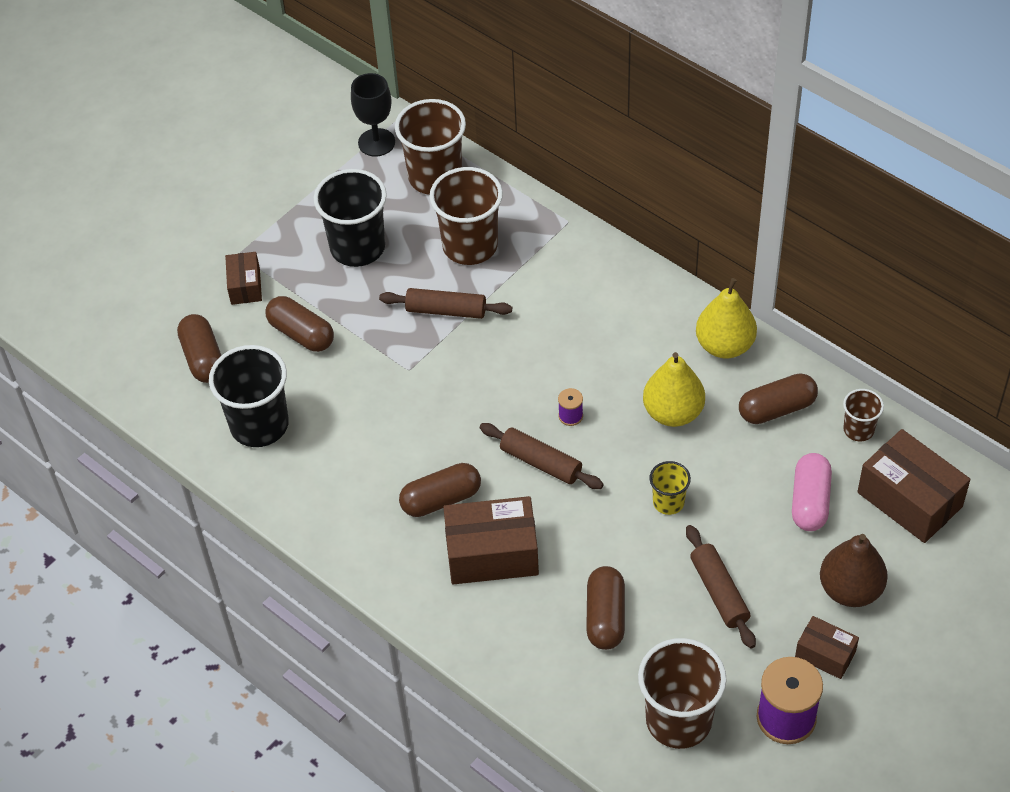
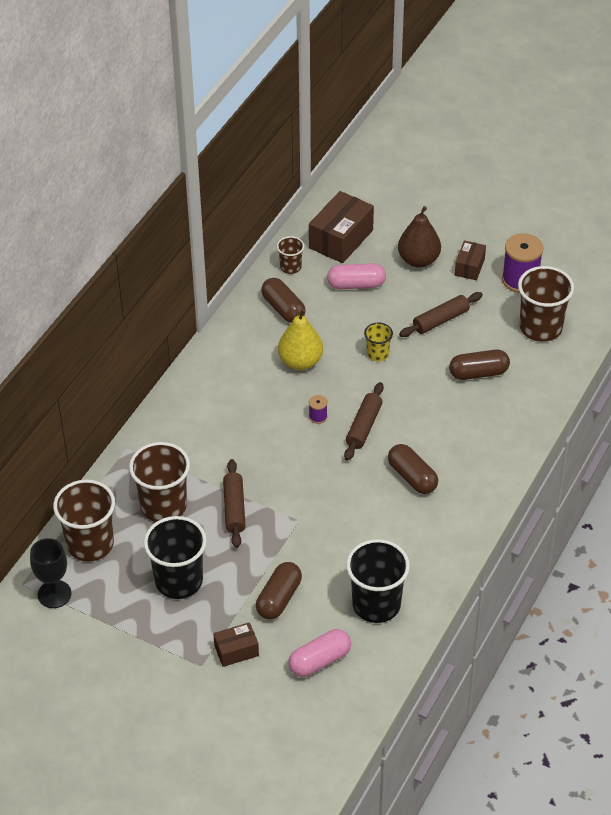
camera: 105 degrees left, 5 degrees down
(203, 358) = (320, 661): brown capsule -> pink capsule
(492, 553) = (449, 440): brown box -> none
(724, 345) = (233, 342): yellow pear -> none

